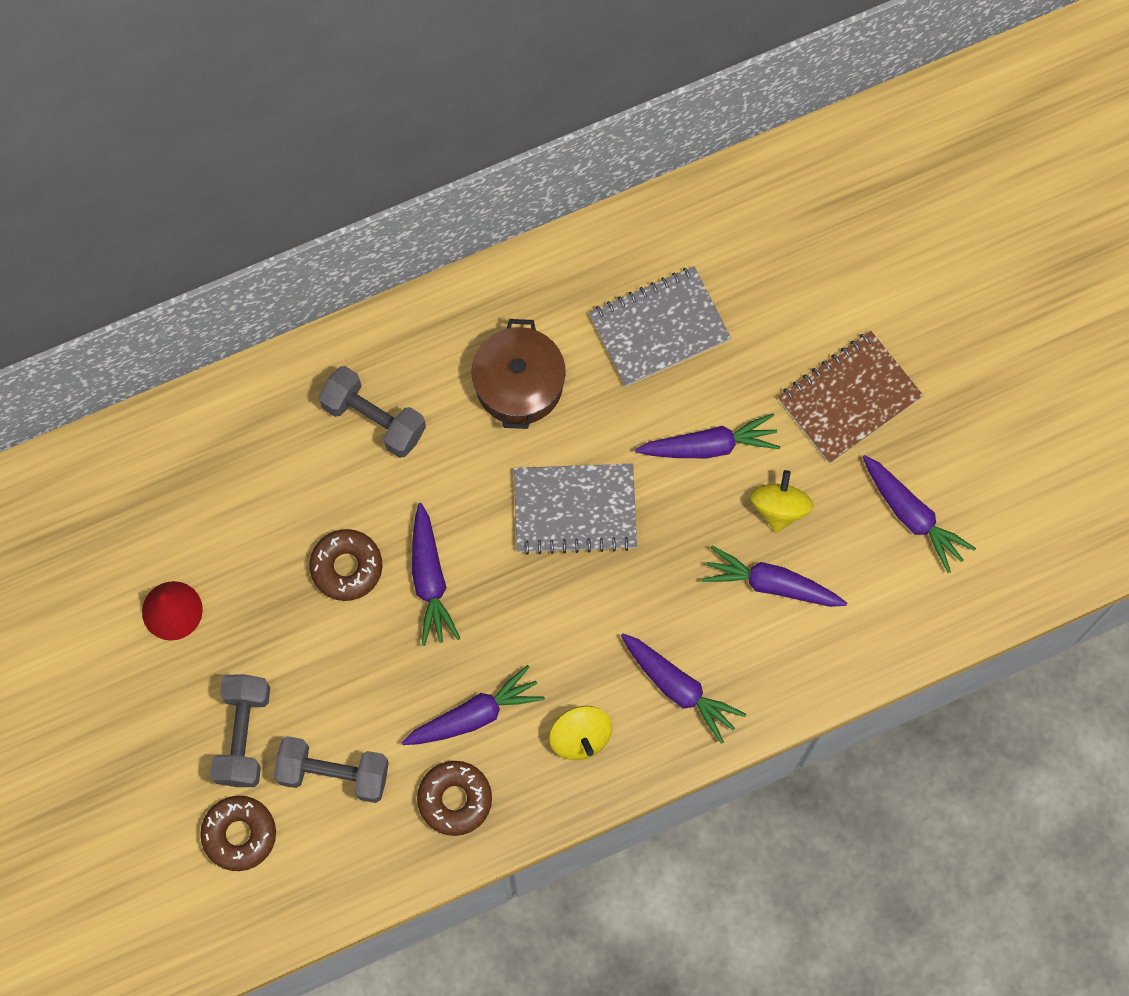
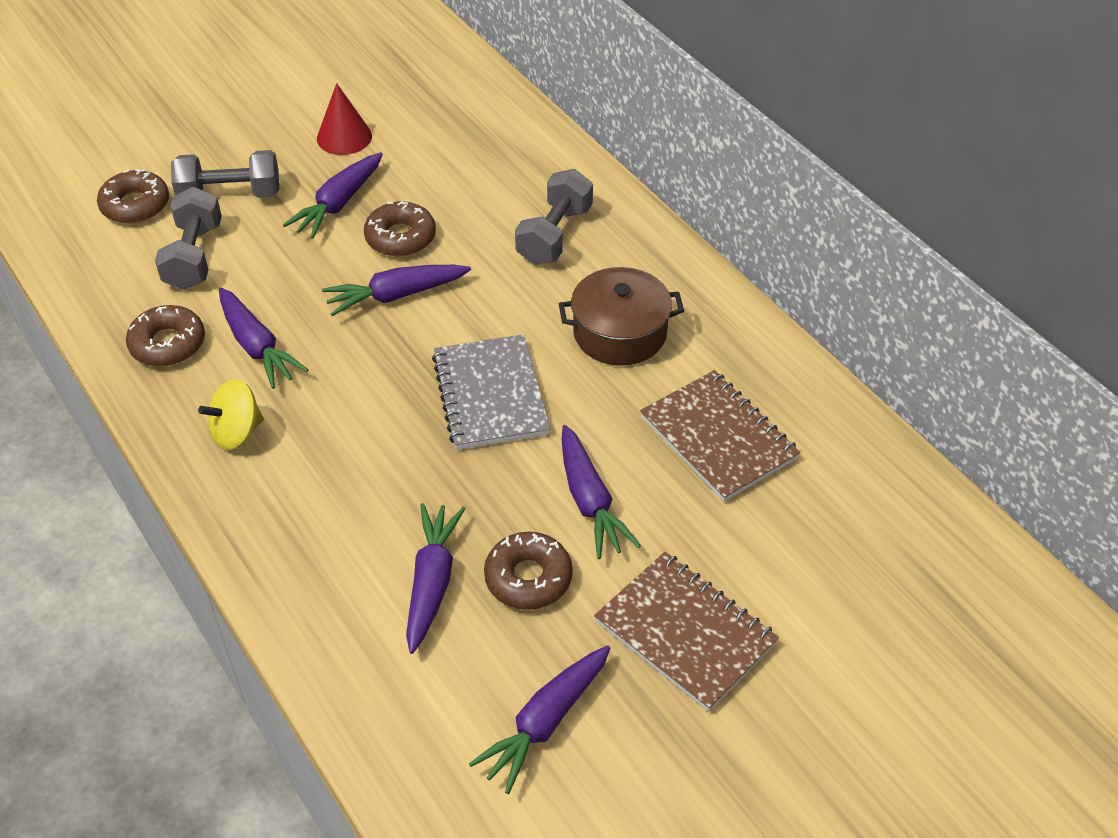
camera: 80 degrees right, 25 degrees down
(659, 328) = (718, 438): grey notebook -> brown notebook
(679, 688) = (296, 511): purple carrot -> purple carrot (338, 204)
(779, 508) = (528, 578): yellow spinning top -> brown donut

